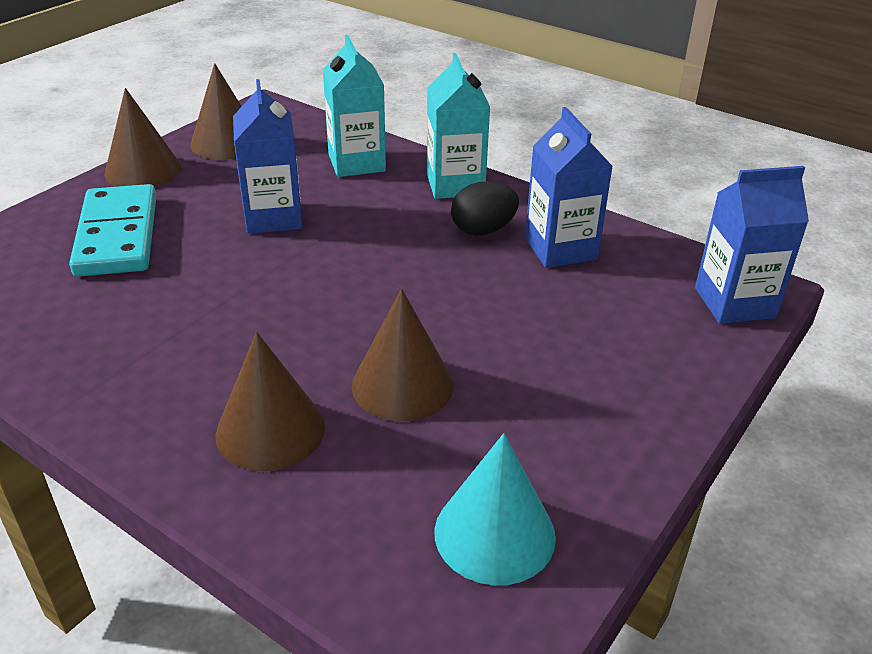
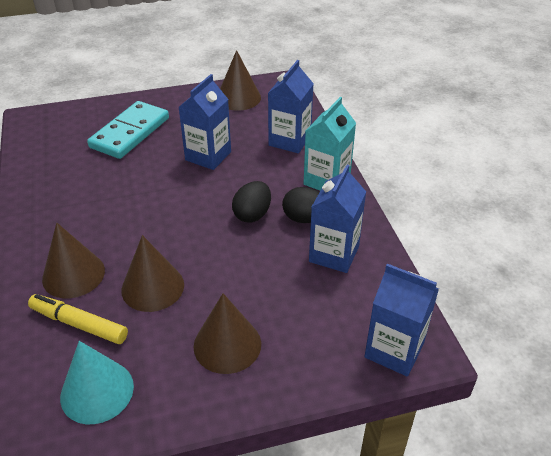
camera: 40 degrees right, 5 degrees up
(143, 170) = (181, 98): brown cone -> brown cone (227, 345)
(356, 163) = (289, 140): turquoise carton -> blue carton
(363, 479) = (79, 324): none -> yellow marker
(417, 253) = (252, 214): none -> black egg

